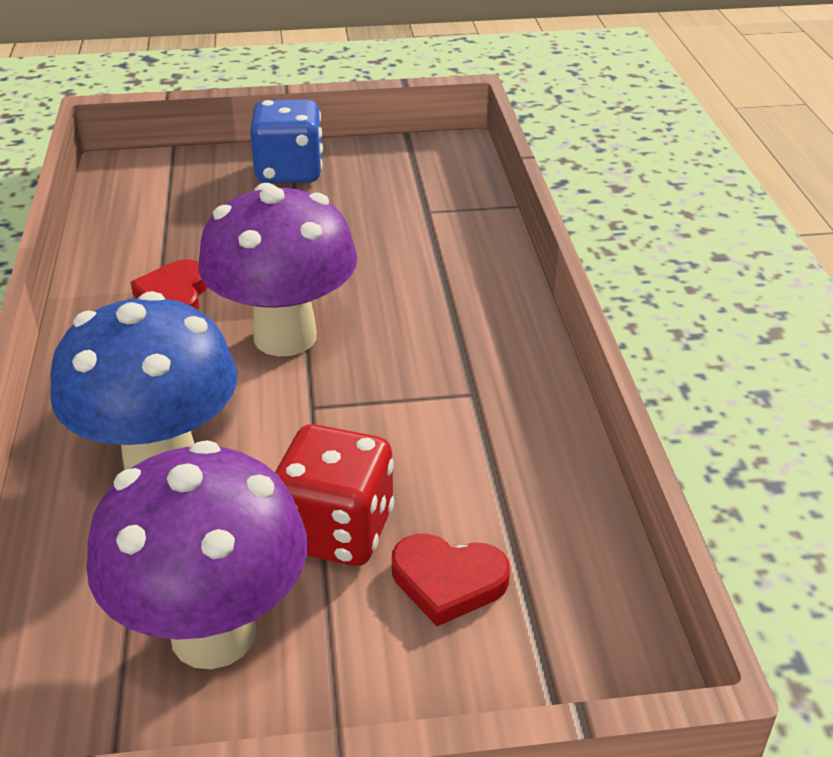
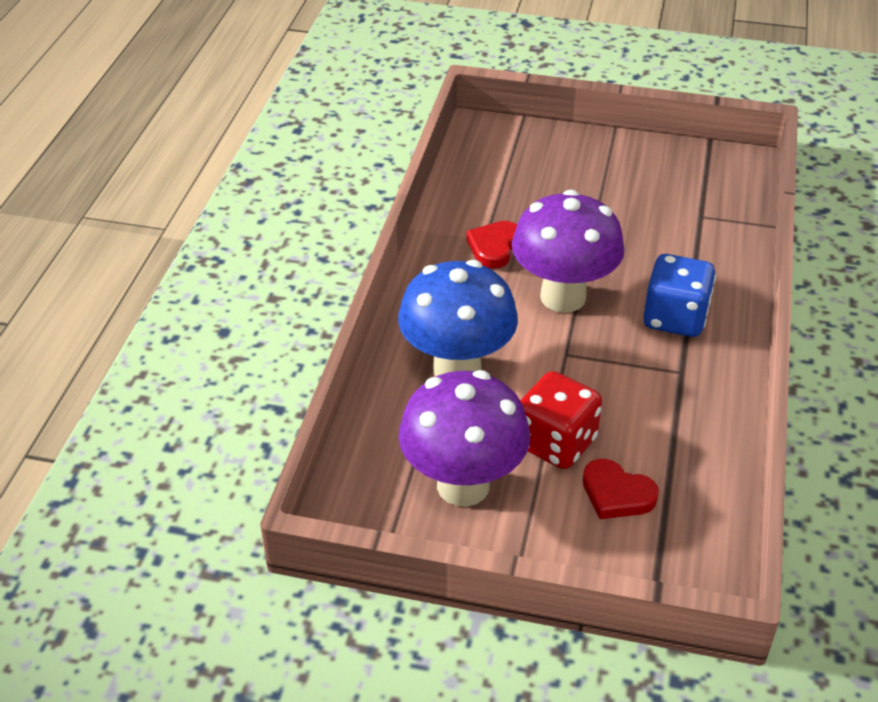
camera: 20 degrees right, 5 degrees up
(289, 172) = (606, 158): blue dice -> blue dice (675, 318)

